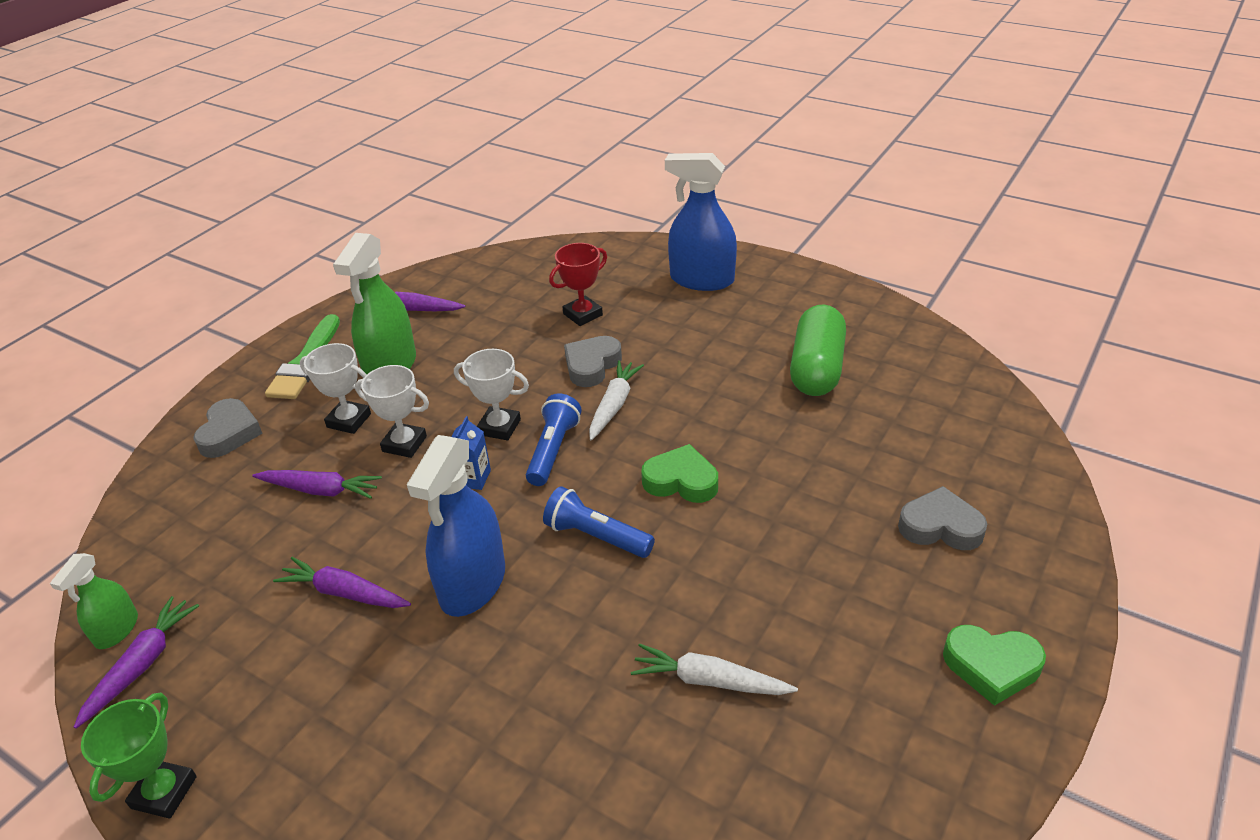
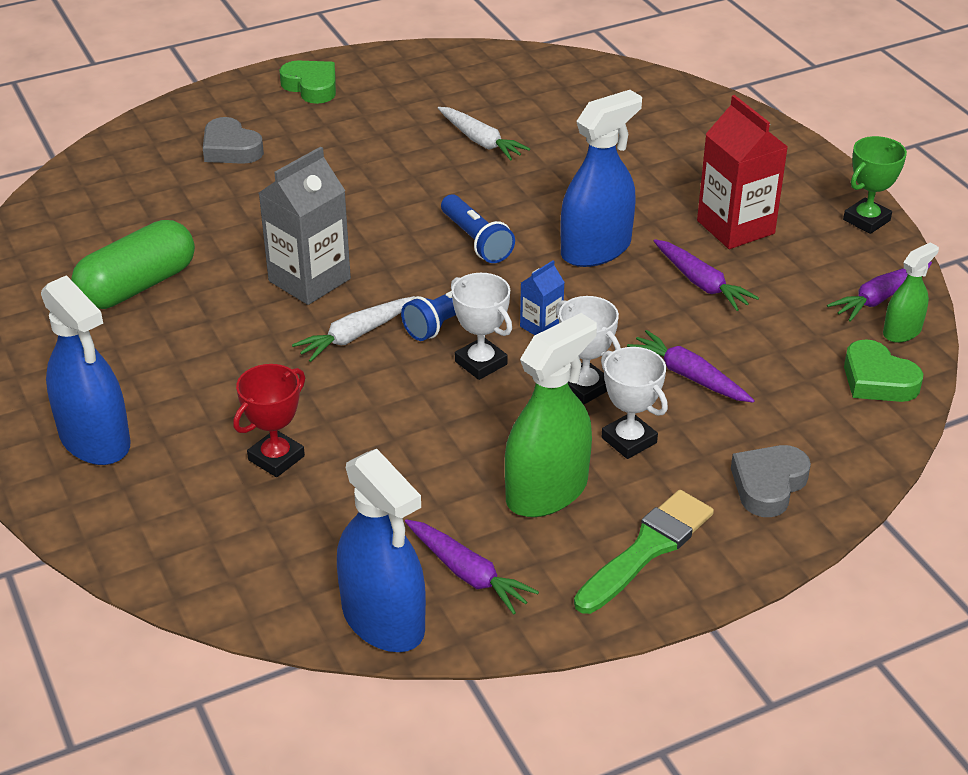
camera: 150 degrees left, 0 degrees up
(332, 693) = (735, 227): none -> red carton
(445, 275) = (383, 620): none -> blue spray bottle
(583, 314) = (276, 458): red trophy -> red trophy turned 45 degrees counterclockwise
(592, 365) = (333, 387): grey heart -> none
(681, 481) = (370, 249): green heart -> green heart (877, 380)
(698, 431) = (309, 280): none -> grey carton

